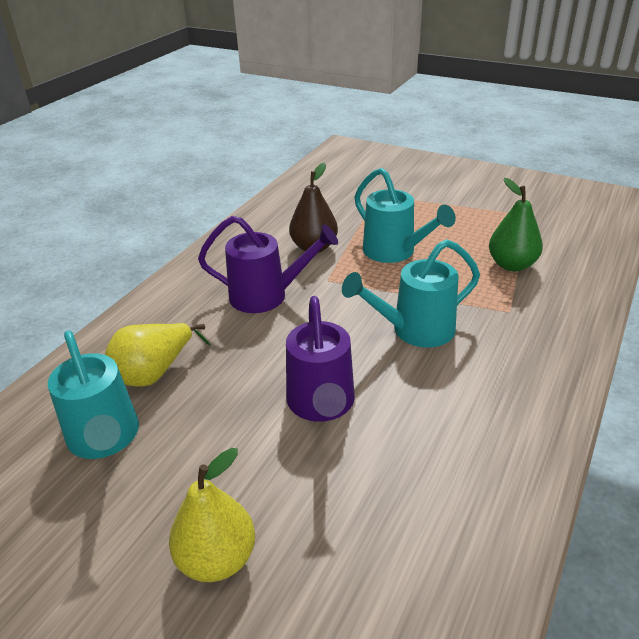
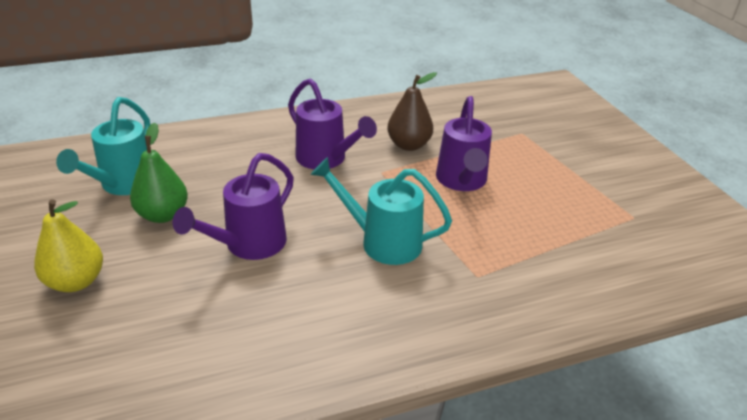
camera: 40 degrees right, 0 degrees up
(155, 372) = (197, 165): yellow pear -> none
(394, 252) = (461, 181): turquoise watering can -> purple watering can
(512, 265) = (543, 246): green pear -> green pear (163, 215)

